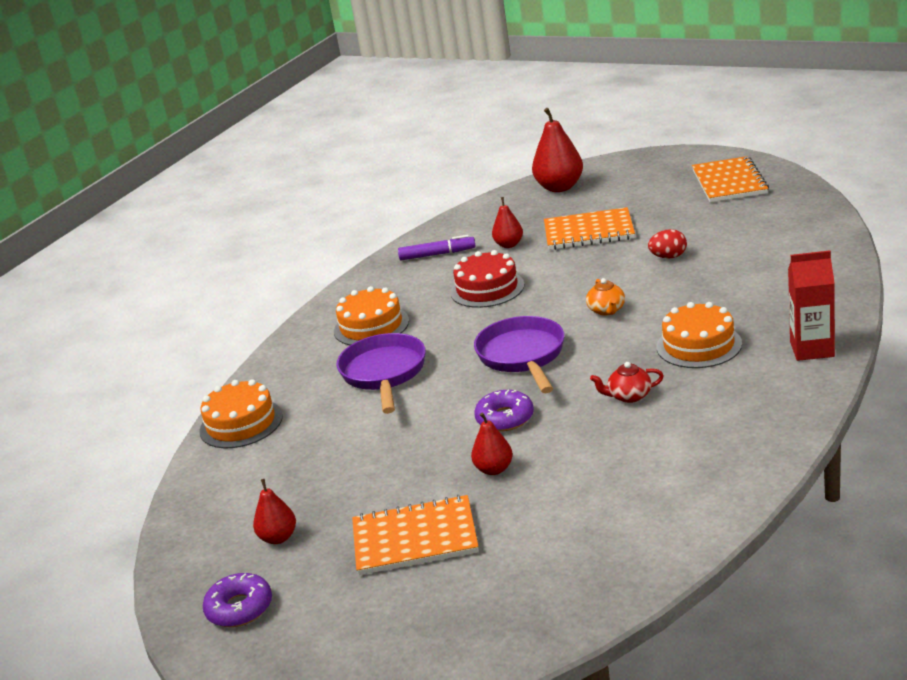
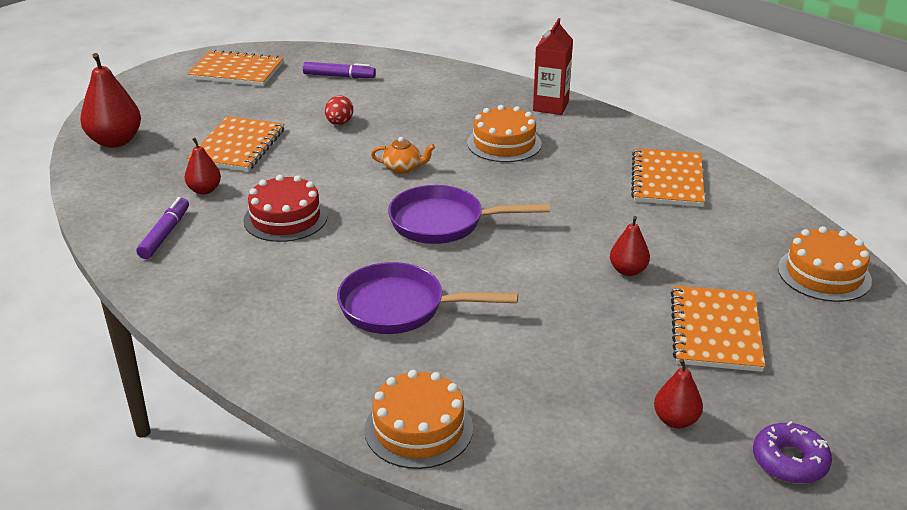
camera: 80 degrees left, 5 degrees up
(371, 326) = (283, 302): orange cake -> orange cake (824, 274)
(505, 418) = (546, 251): purple donut -> none
(629, 396) = (557, 187): red teapot -> none
(694, 458) = (667, 180): none -> orange notebook
(767, 226) = (339, 76): none -> purple marker

